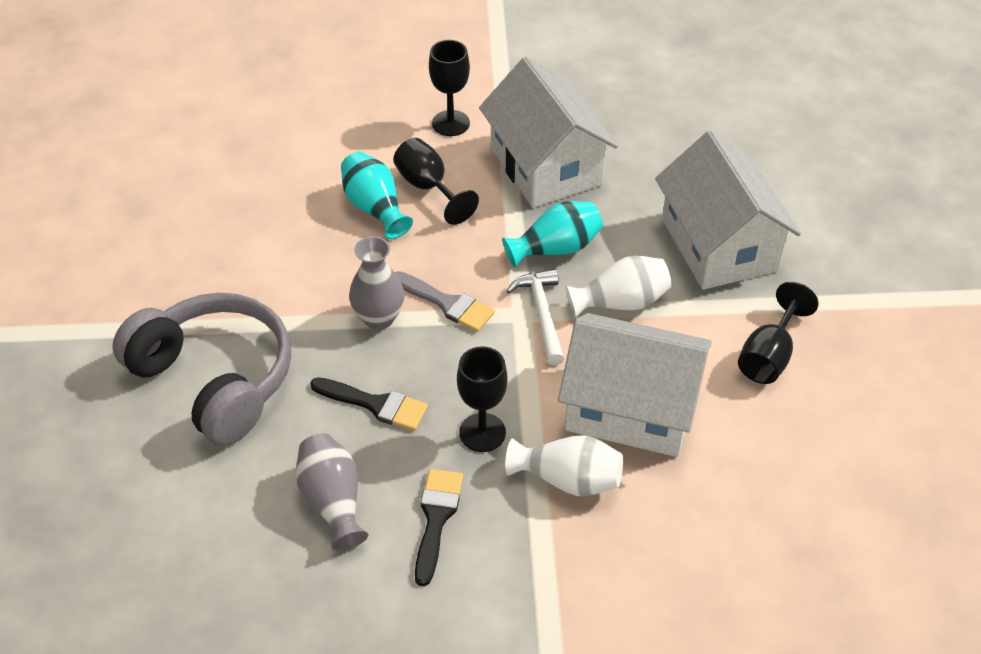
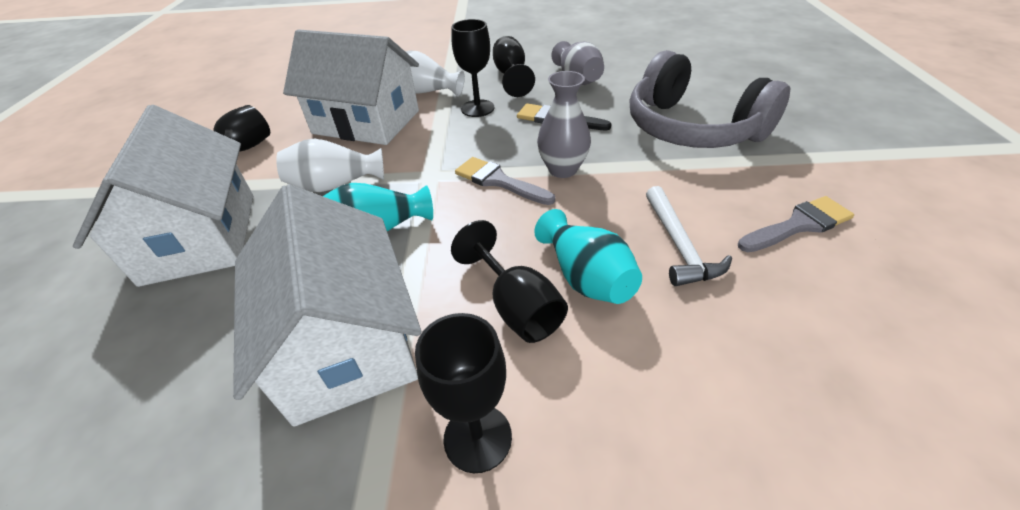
camera: 175 degrees left, 5 degrees down
(185, 250) = (798, 225): none -> grey brush
(436, 518) = (511, 76): black brush -> black goblet
(542, 314) = (411, 175): white hammer -> white hammer (678, 245)

